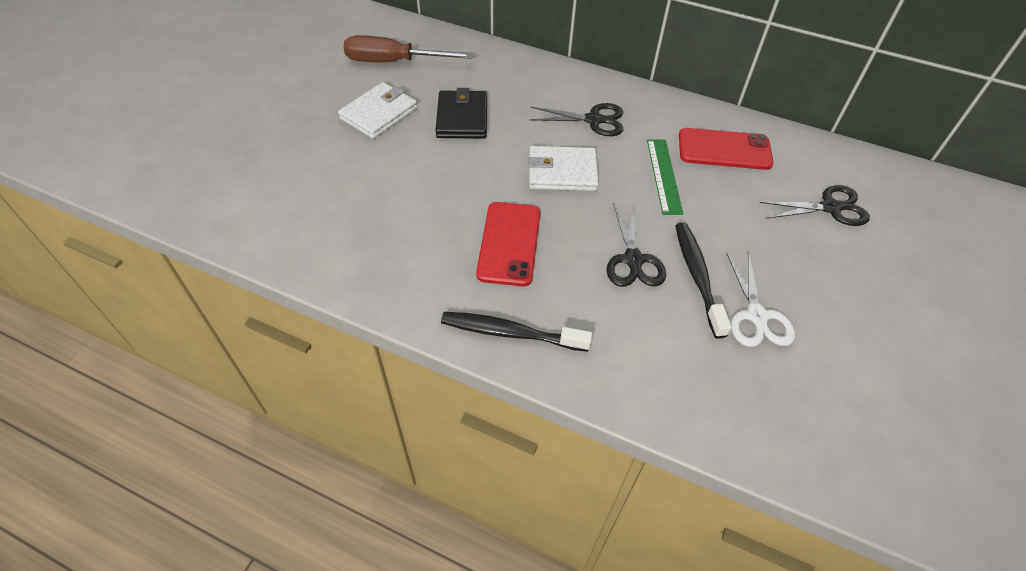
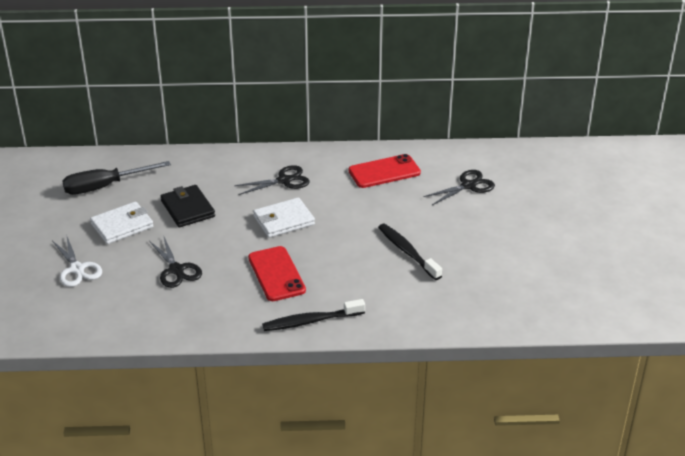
camera: 25 degrees left, 15 degrees down
(379, 114) = (122, 225): white wallet -> white wallet turned 45 degrees clockwise
(394, 62) = (104, 186): brown screwdriver -> black screwdriver
(633, 259) = (362, 256): black scissors -> black scissors (176, 270)
(663, 175) = (353, 201): green ruler -> none
(756, 316) = (453, 260): white scissors -> white scissors (77, 269)

